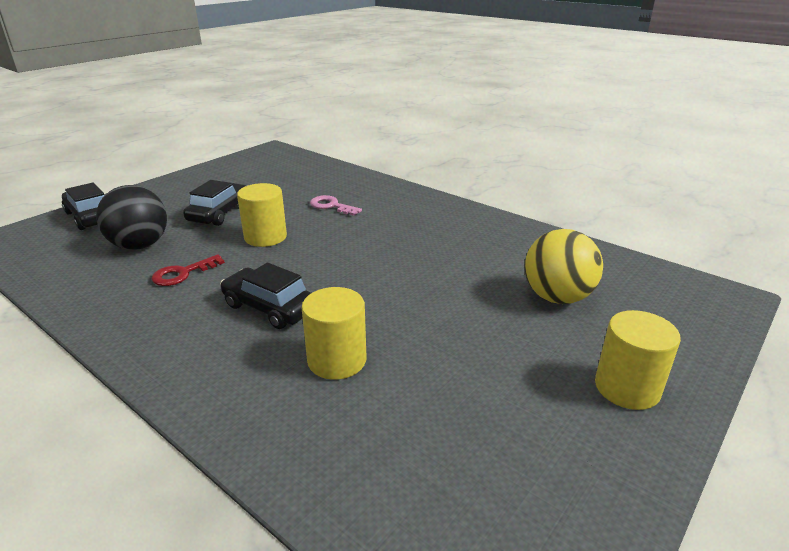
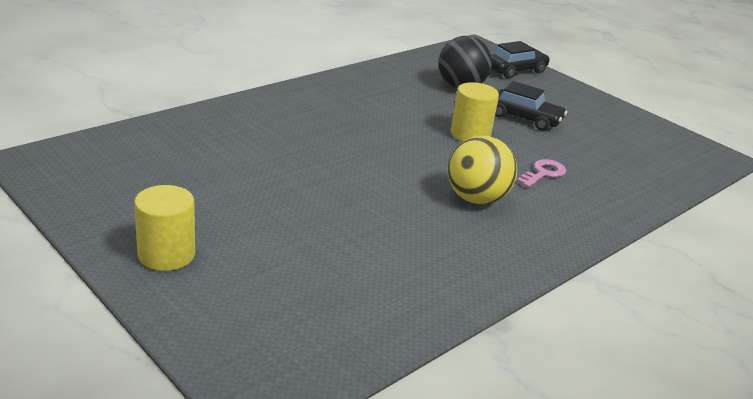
camera: 95 degrees right, 0 degrees up
(182, 273) = (410, 100): red key -> none
(270, 307) = (349, 127): black car -> none
(337, 360) = (271, 143): yellow cylinder -> none
(557, 297) = (313, 264): yellow ball -> yellow ball (476, 199)

